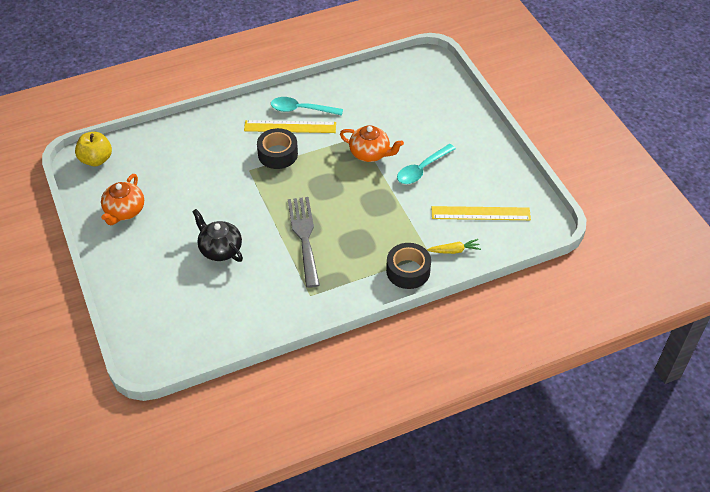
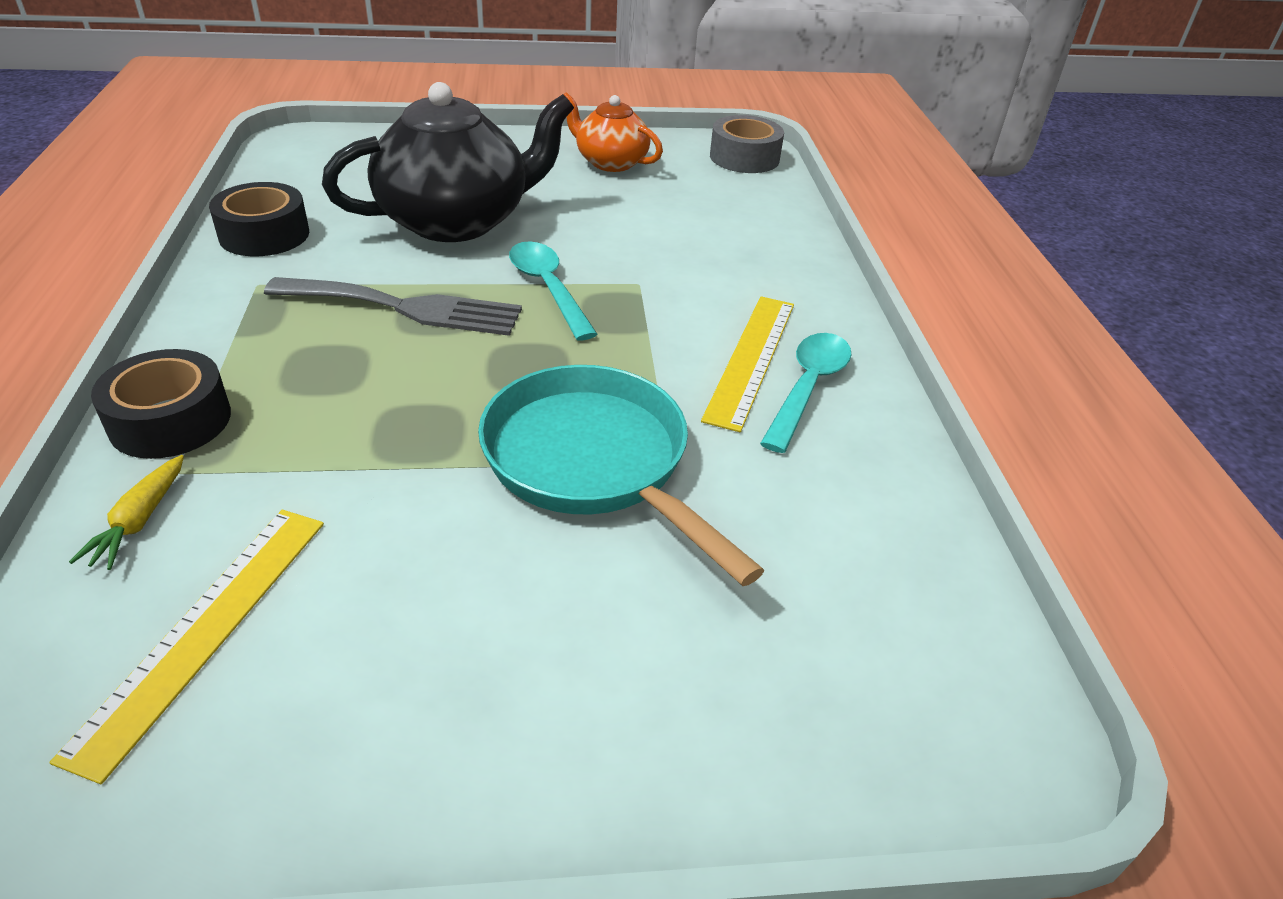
camera: 105 degrees right, 10 degrees down
(96, 159) = (744, 158): yellow apple -> grey tape
(220, 249) = (457, 221): black teapot -> black teapot, size x1.79
(278, 154) = (667, 325): black tape -> black tape (264, 234)
(370, 153) = (594, 463): orange teapot -> turquoise pan
(422, 169) = (474, 550): turquoise spoon -> turquoise spoon (548, 289)

